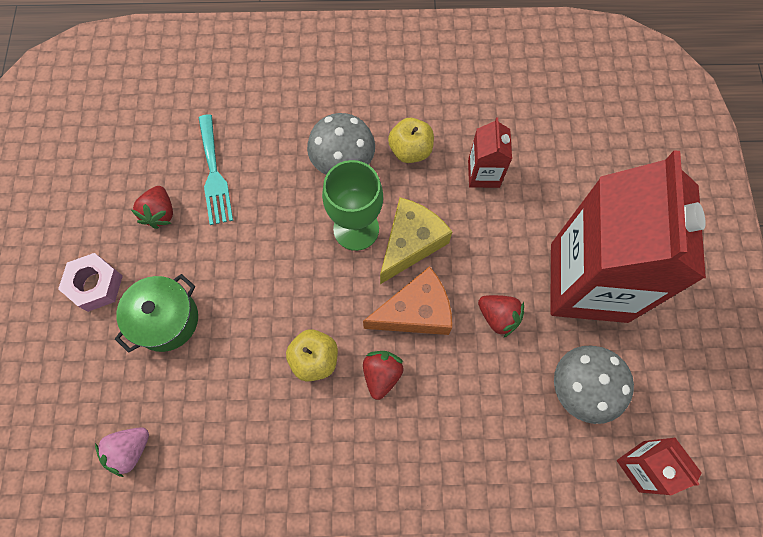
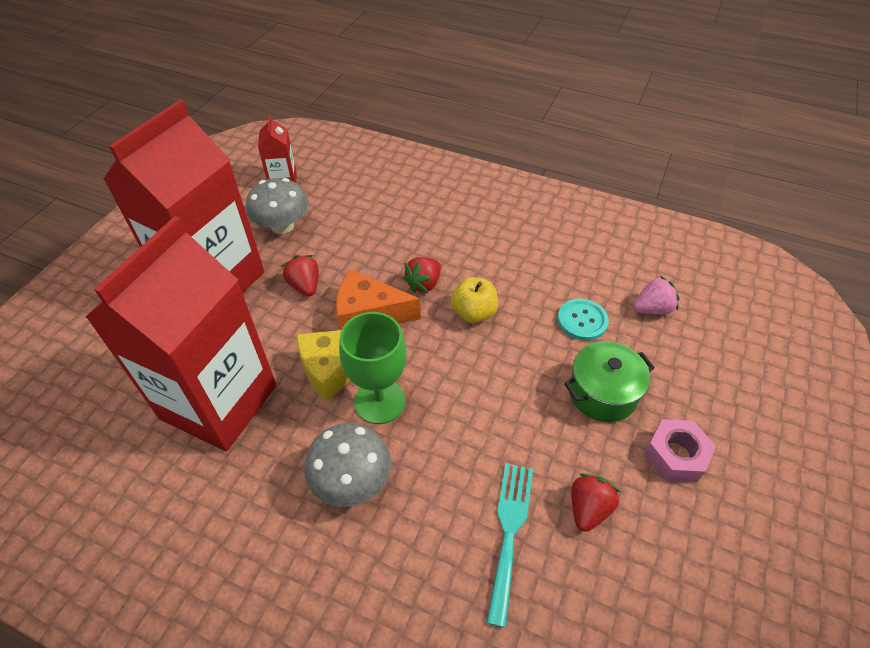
camera: 155 degrees left, 20 degrees down
(202, 399) = (582, 320): none -> turquoise button
(410, 150) = (271, 459): yellow apple -> none
(483, 173) = (219, 402): red carton -> red carton, size x2.36

